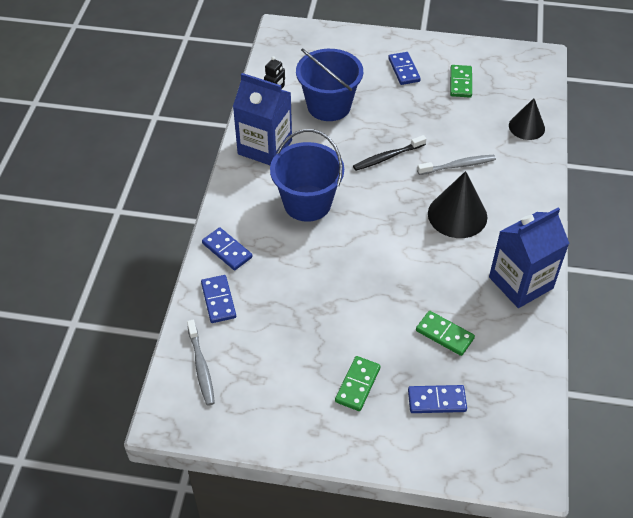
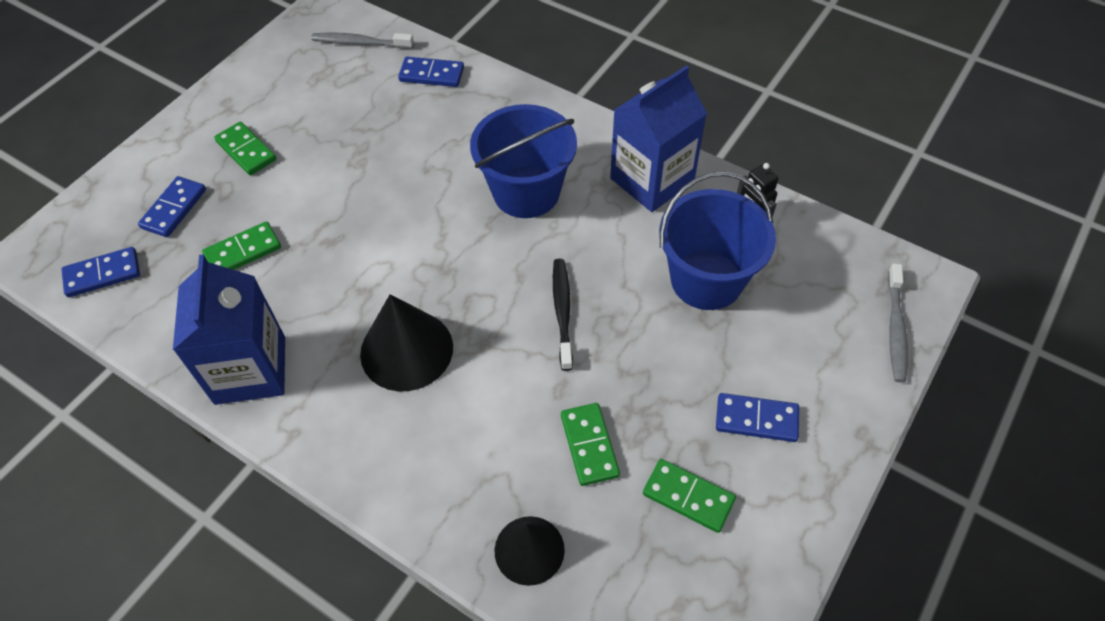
camera: 115 degrees right, 5 degrees up
(227, 250) = (496, 98): blue domino -> blue domino (102, 274)
(458, 166) = (497, 397): grey toothbrush -> grey toothbrush (895, 329)
(459, 122) = (589, 445): none -> green domino

